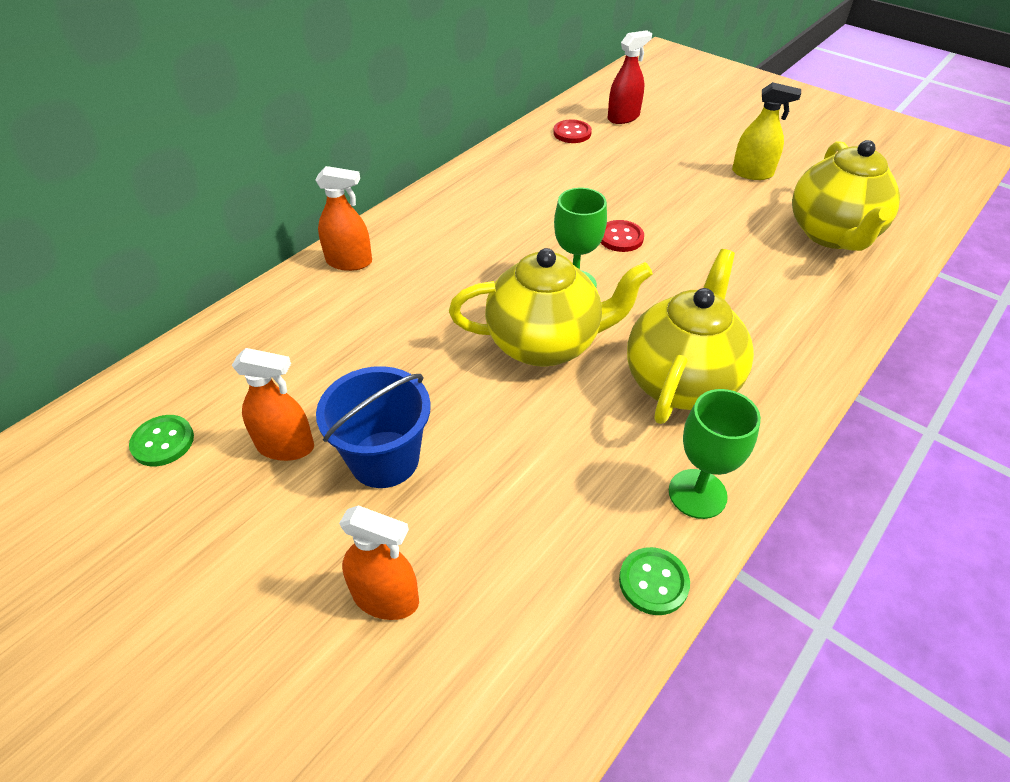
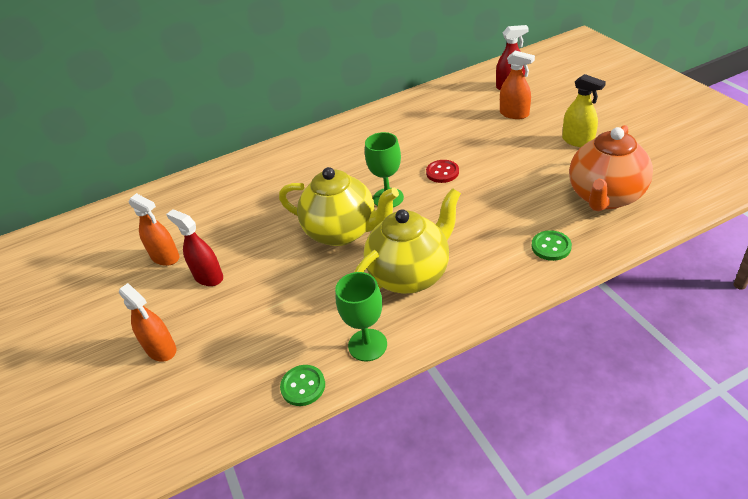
camera: 30 degrees right, 5 degrees down
(163, 442) = (112, 240): green button -> green button (551, 247)
(349, 262) = (265, 159): orange spray bottle -> orange spray bottle (514, 114)
(384, 459) = (208, 277): blue bucket -> red spray bottle
(572, 133) = (463, 94): red button -> none
(832, 234) = (605, 197): yellow teapot -> orange teapot

